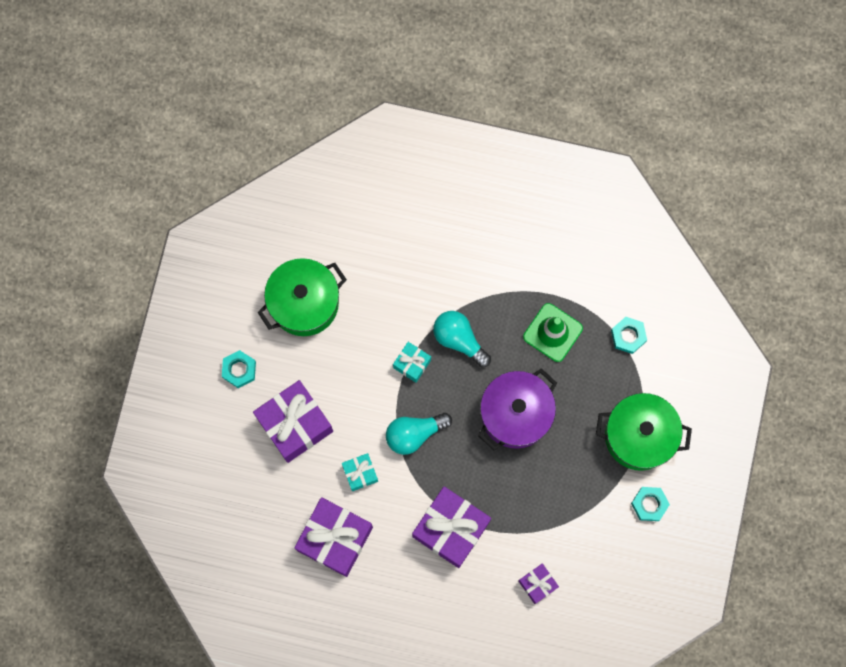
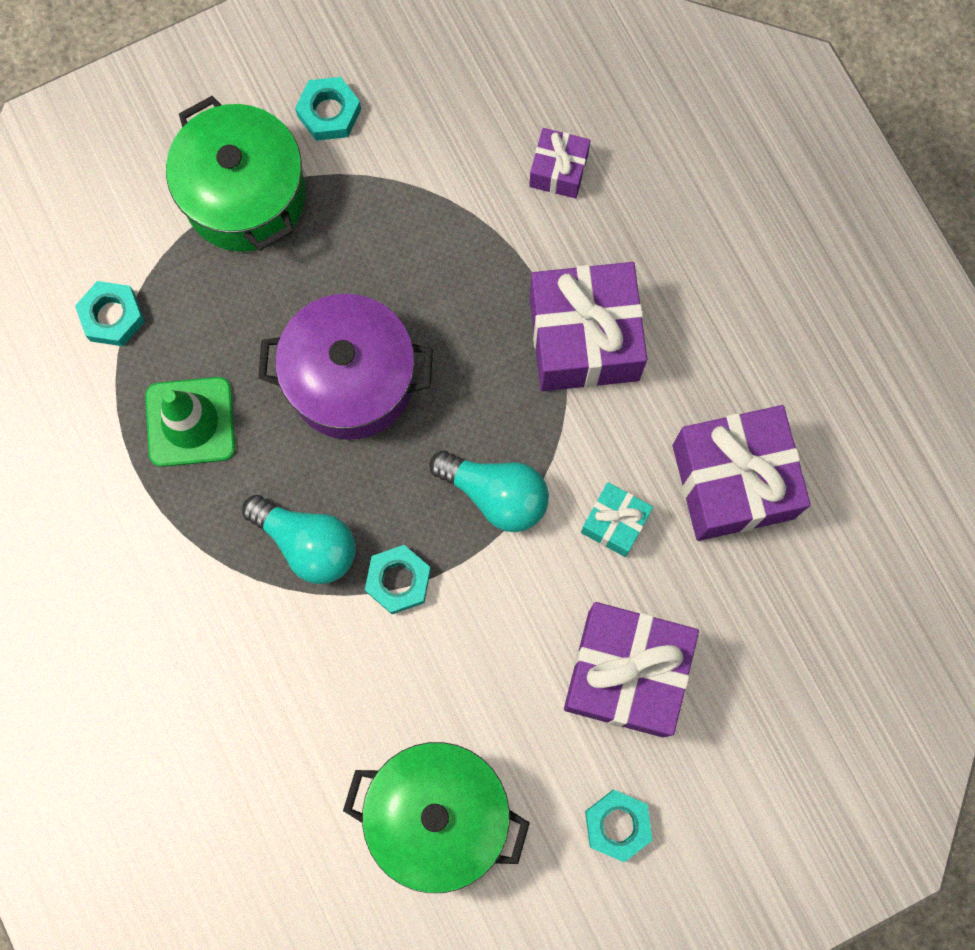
camera: 130 degrees left, 0 degrees up
(412, 364) = (398, 580): turquoise gift -> turquoise nut
(459, 339) = (308, 543): turquoise light bulb -> turquoise light bulb turned 60 degrees counterclockwise

